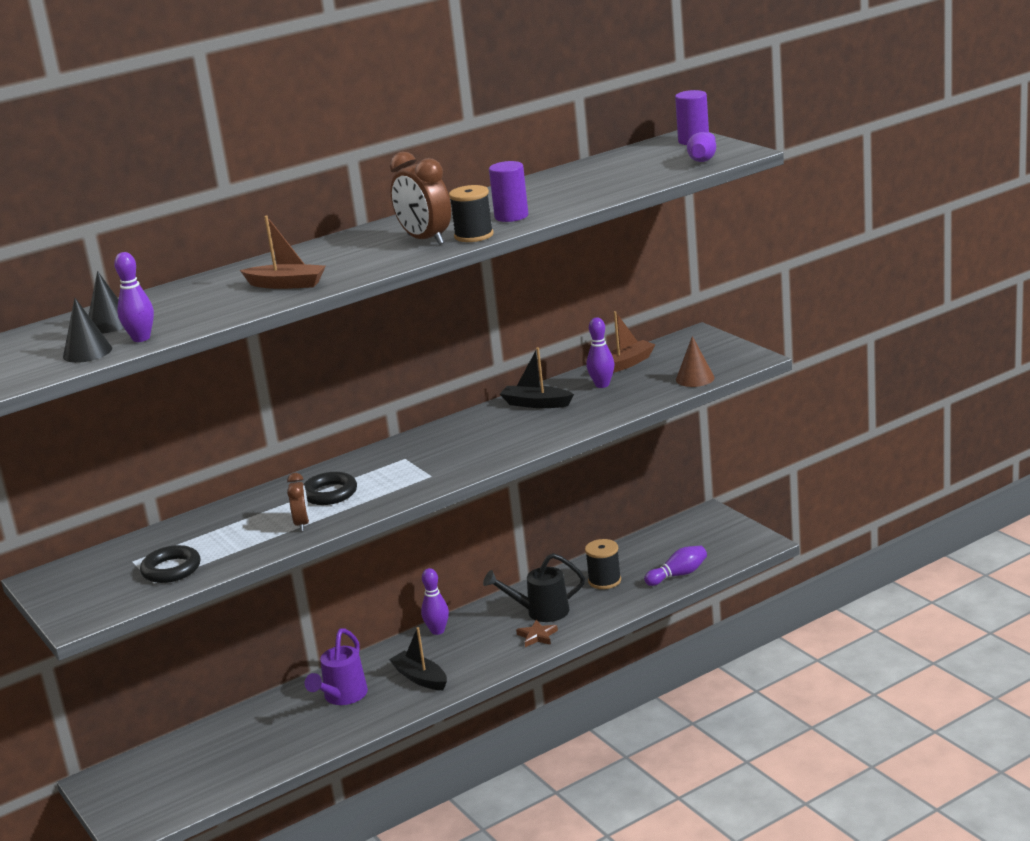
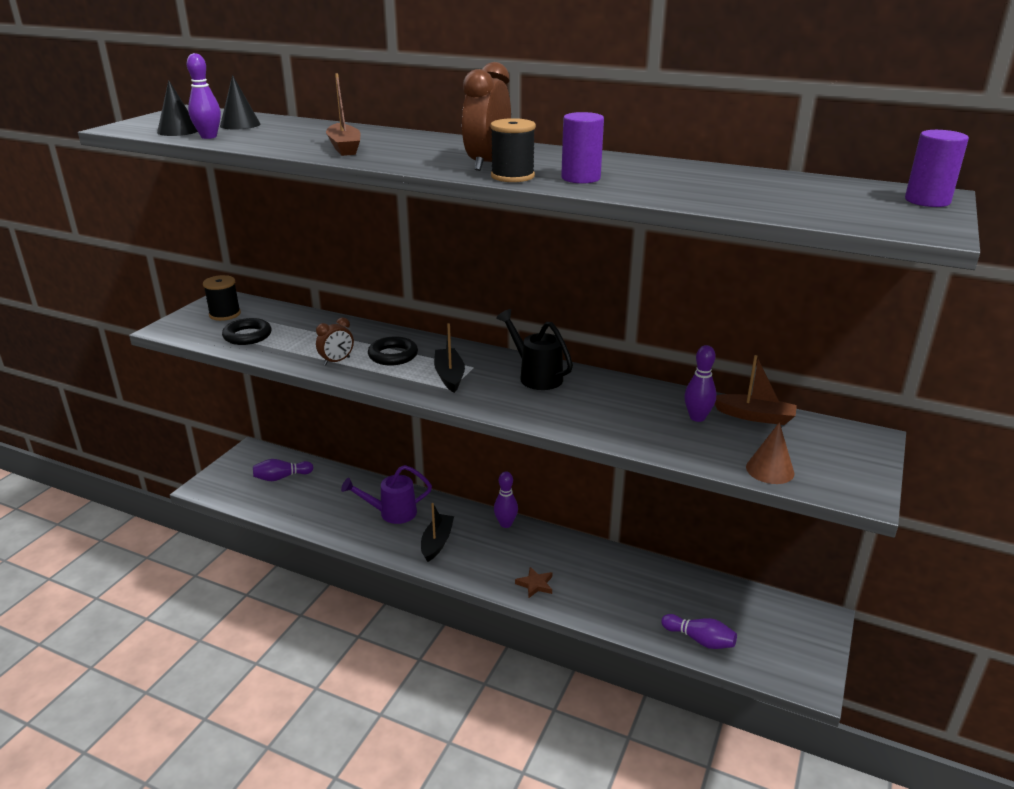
camera: 55 degrees right, 5 degrees up
(536, 404) = (624, 395): black boat -> black boat (449, 376)
(541, 612) = (572, 571): black watering can -> black watering can (536, 376)
(604, 581) = (649, 591): black spool -> black spool (225, 314)
(703, 158) = (878, 216): purple bowling pin -> purple bowling pin (281, 477)

